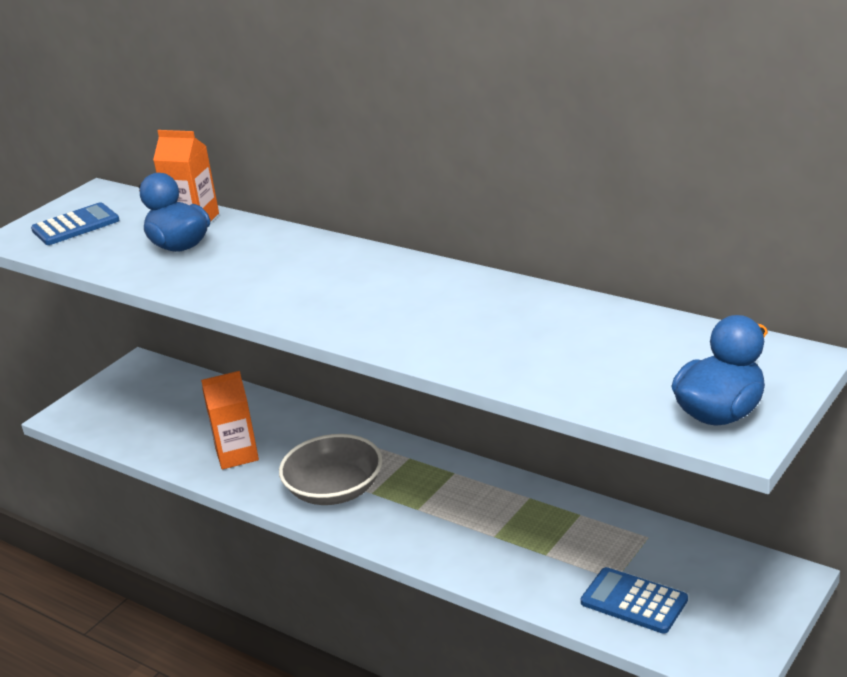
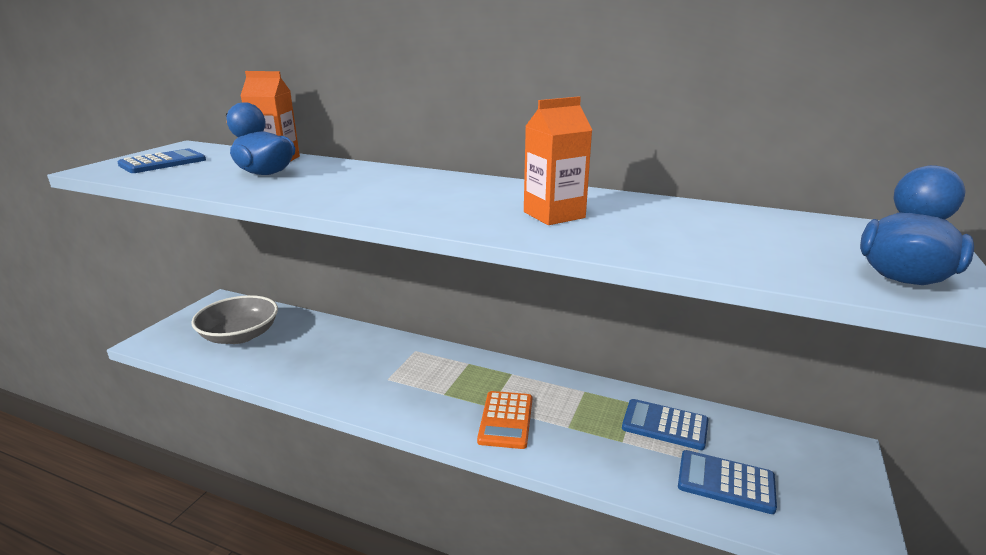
camera: 15 degrees left, 5 degrees down
(237, 455) = (313, 367): orange carton -> orange carton (554, 215)
(334, 490) = (409, 393): grey bowl -> grey bowl (240, 335)
(430, 525) = (506, 420): none -> orange calculator
(601, 540) = (664, 425): none -> blue calculator

